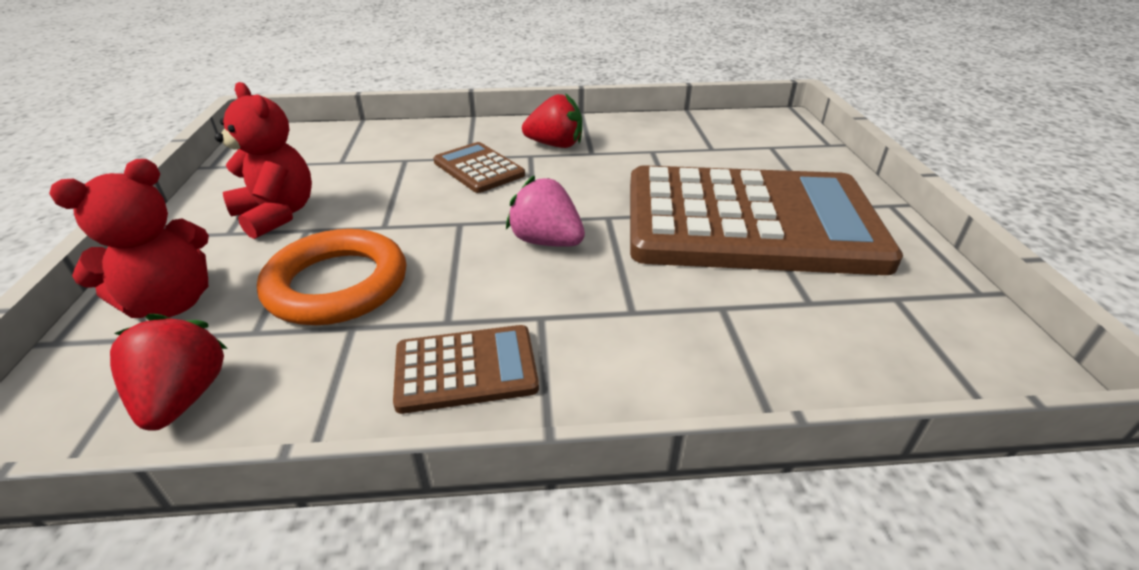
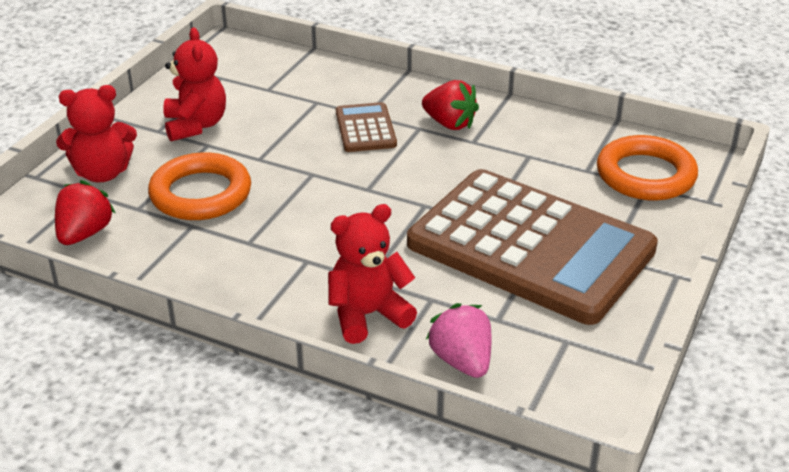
camera: 30 degrees right, 0 degrees up
(466, 369) = (236, 274): brown calculator -> none
(546, 241) = (359, 209): pink strawberry -> pink strawberry (462, 361)
(678, 355) = (367, 315): none -> red teddy bear
(760, 139) = (645, 175): none -> orange ring

